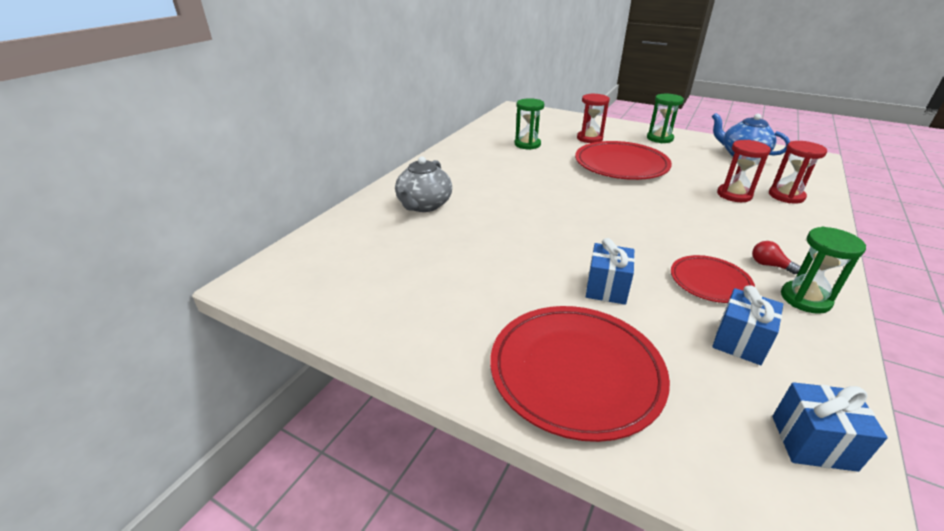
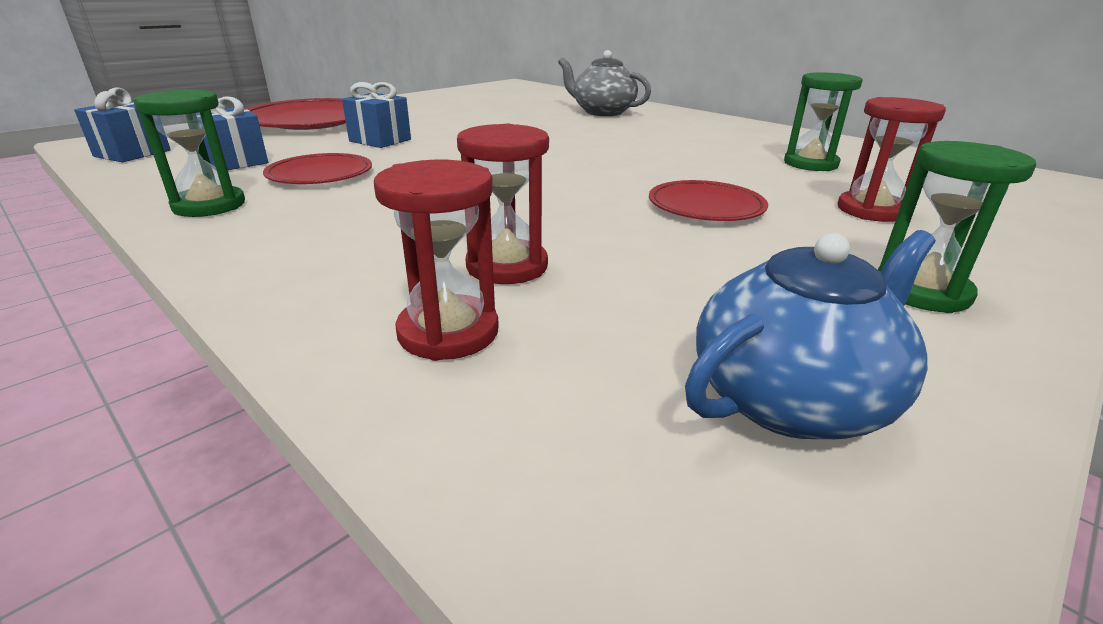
camera: 105 degrees right, 5 degrees down
(621, 165) = (706, 206): red plate -> red plate, size x0.56
(769, 265) = (289, 211): red light bulb -> none

